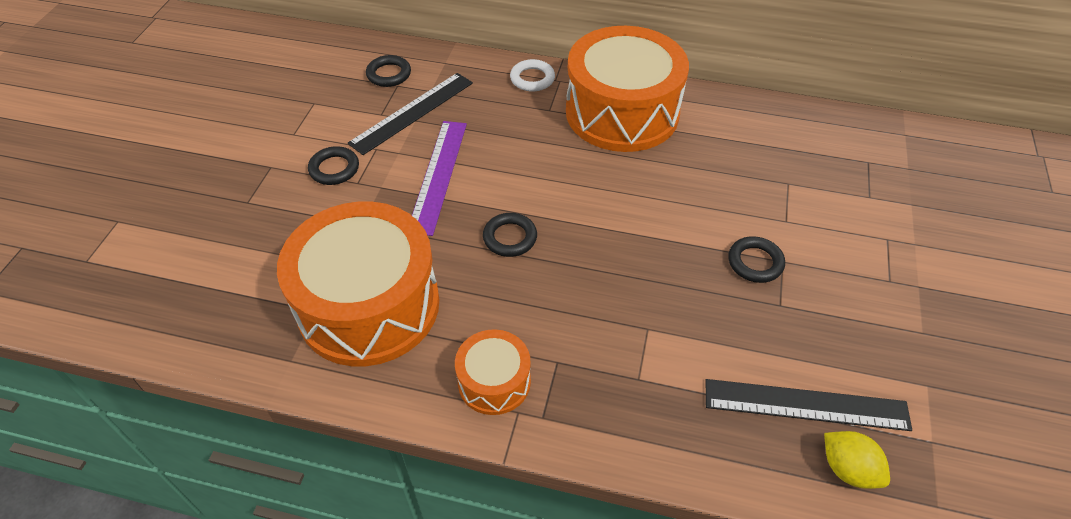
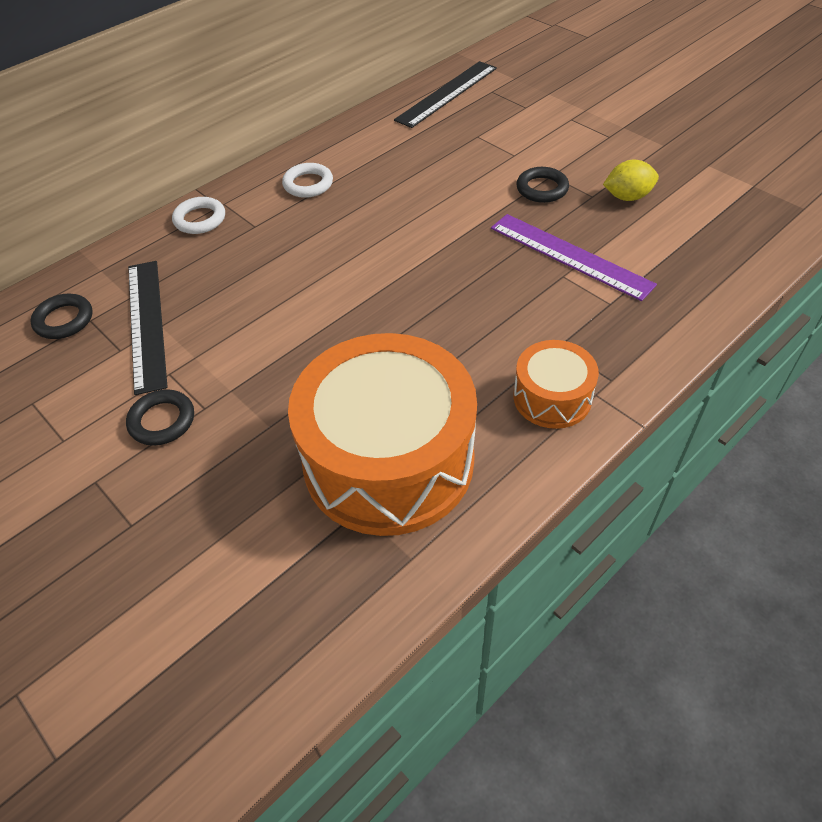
camera: 55 degrees left, 0 degrees up
(438, 175) = (260, 337): purple ruler -> purple ruler (570, 255)
(510, 238) = (391, 318): black ring -> none
(622, 112) = (308, 184): orange drum -> white ring
(806, 404) = (690, 226): black ruler -> black ruler (447, 93)
(848, 469) = (755, 233): yellow lemon -> yellow lemon (627, 197)

